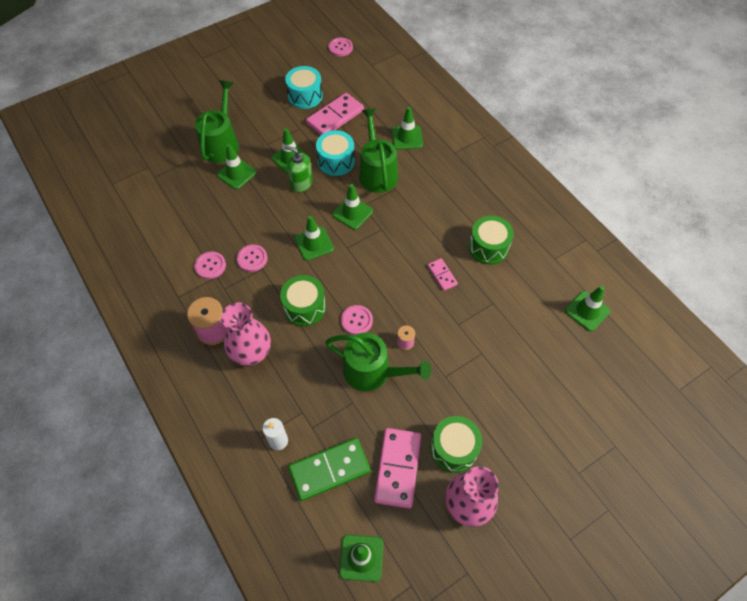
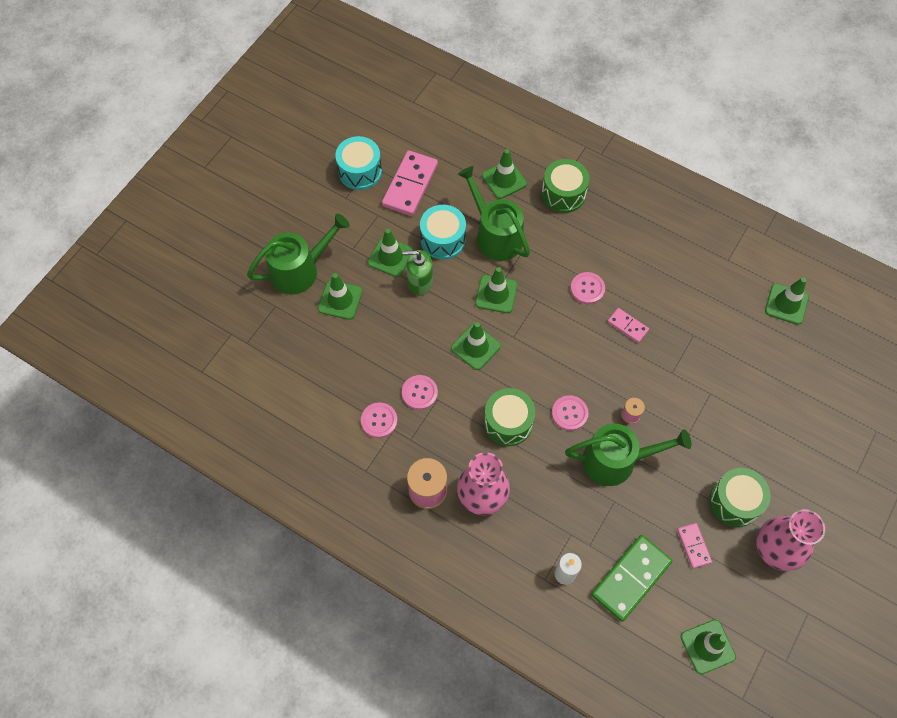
camera: 25 degrees left, 5 degrees up
(221, 144) = (299, 270): green watering can -> green watering can turned 75 degrees clockwise
(340, 48) = (364, 92): pink button -> pink button (587, 289)
(397, 468) = (693, 546): pink domino -> pink domino, size x0.52
(488, 247) = (657, 275): green drum -> green drum (563, 194)

